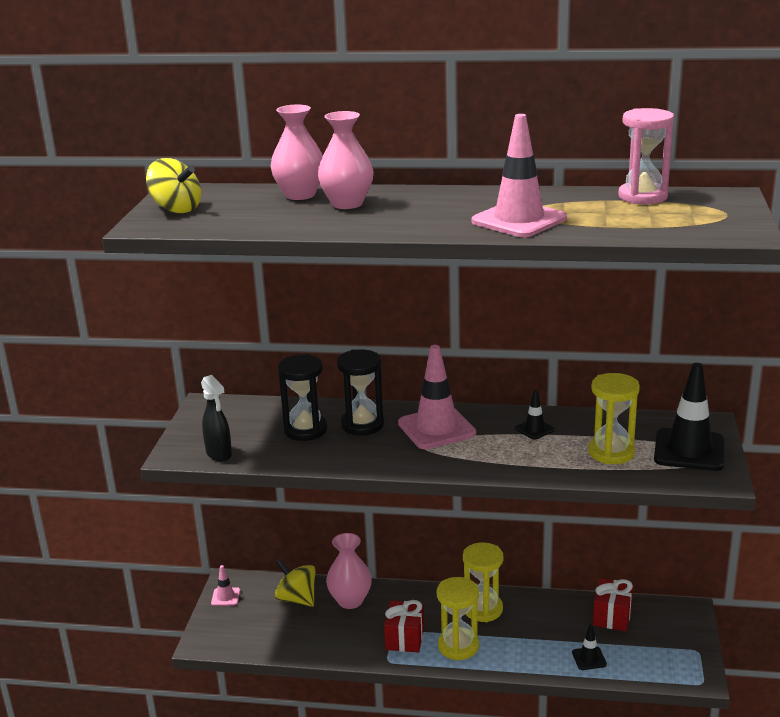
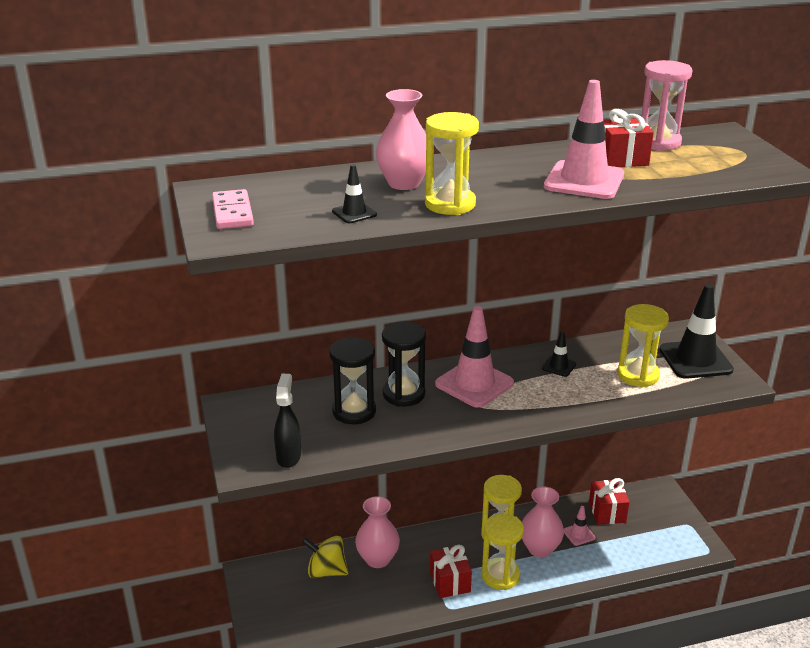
camera: 25 degrees left, 5 degrees up
(176, 209) = (232, 213): yellow spinning top -> pink domino
(219, 454) = (289, 457): black spray bottle -> black spray bottle turned 120 degrees counterclockwise
(225, 597) = (255, 589): pink traffic cone -> pink traffic cone (579, 534)
(300, 195) = (344, 179): pink vase -> pink vase (540, 548)
(366, 224) = (450, 204): none -> yellow hourglass
(583, 207) = (622, 159): none -> red gift
(589, 658) = (612, 555): black traffic cone -> black traffic cone (354, 213)

